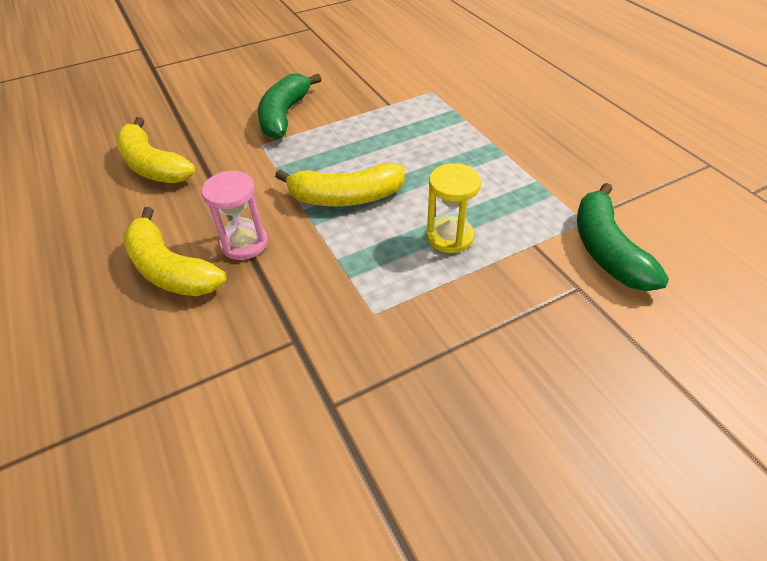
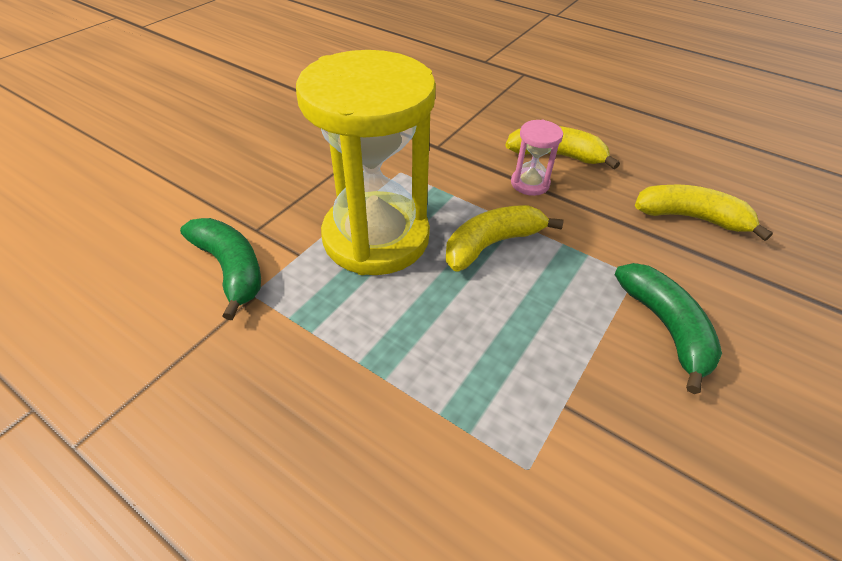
camera: 150 degrees right, 0 degrees up
(449, 237) = (376, 237): yellow hourglass -> yellow hourglass, size x2.43

